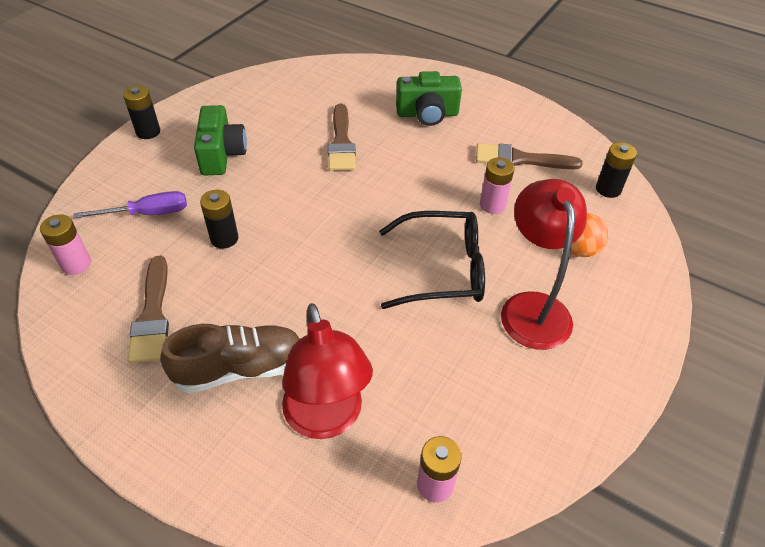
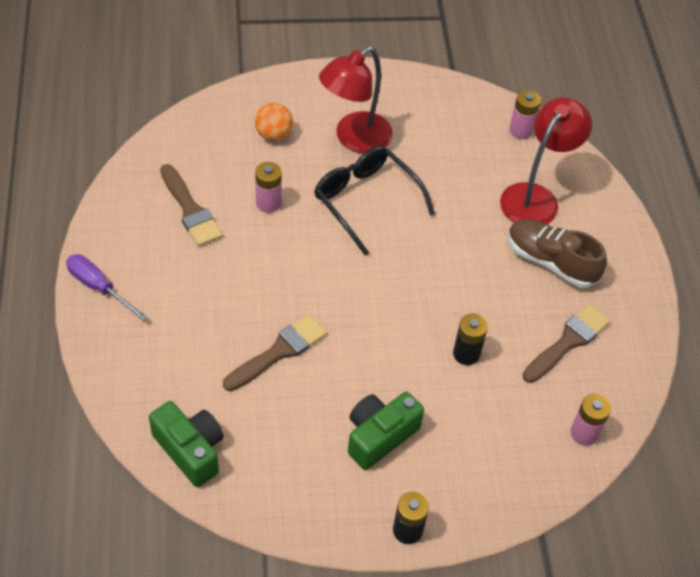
camera: 130 degrees left, 5 degrees up
(148, 213) = (495, 431): purple screwdriver -> purple screwdriver (98, 287)
(427, 114) = (176, 309): green camera -> green camera (190, 450)
(608, 189) = (183, 140): black battery -> none

